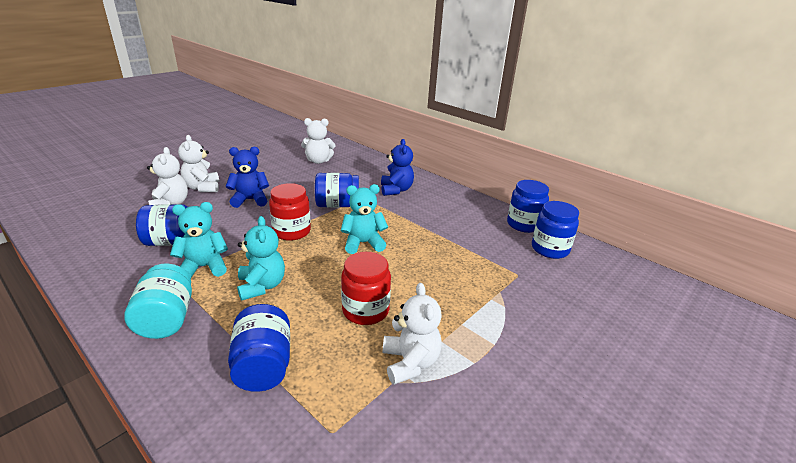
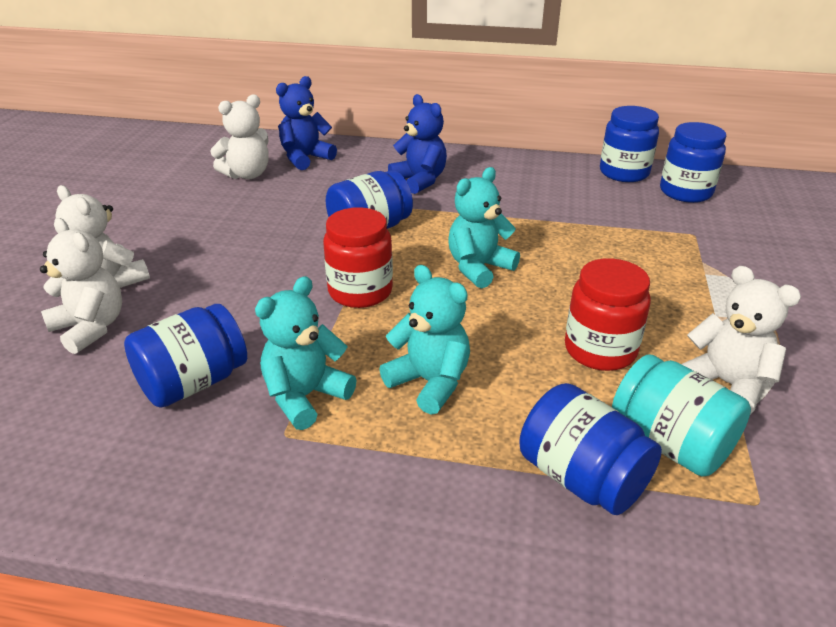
camera: 30 degrees left, 5 degrees up
(166, 319) = (362, 493): turquoise jar -> turquoise jar (670, 443)
(250, 200) = (225, 270): blue teddy bear -> blue teddy bear (305, 158)

